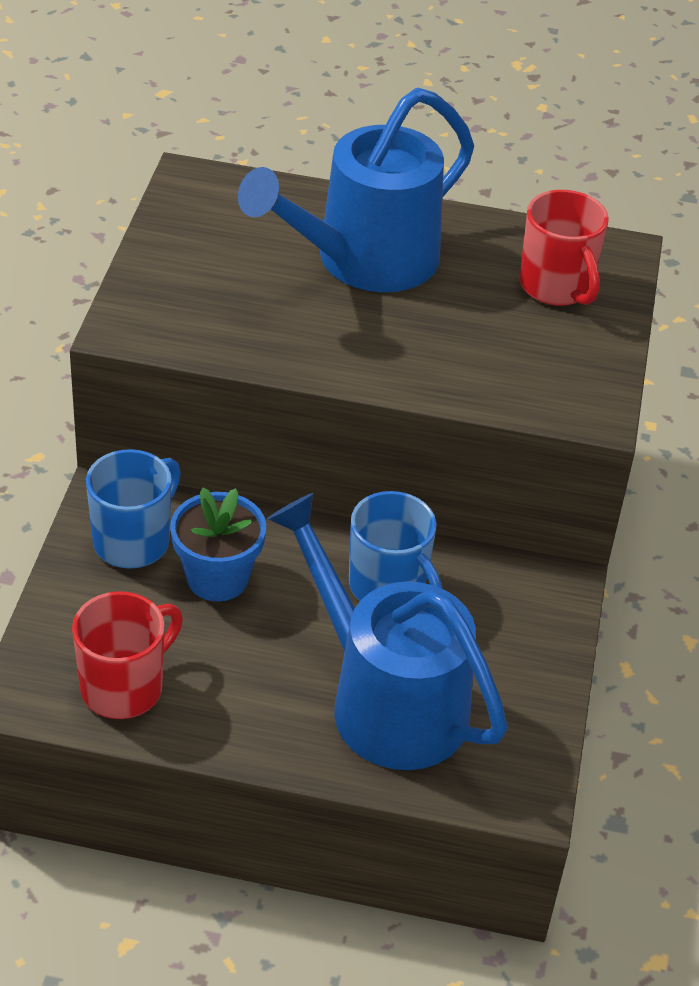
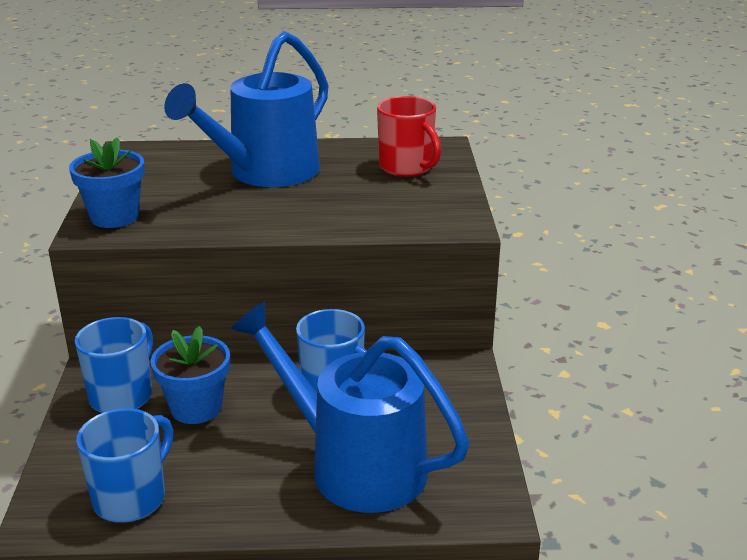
camera: 10 degrees left, 15 degrees down
(124, 687) = (131, 498): red mug -> blue mug
(156, 308) = (114, 217): none -> blue flower pot

